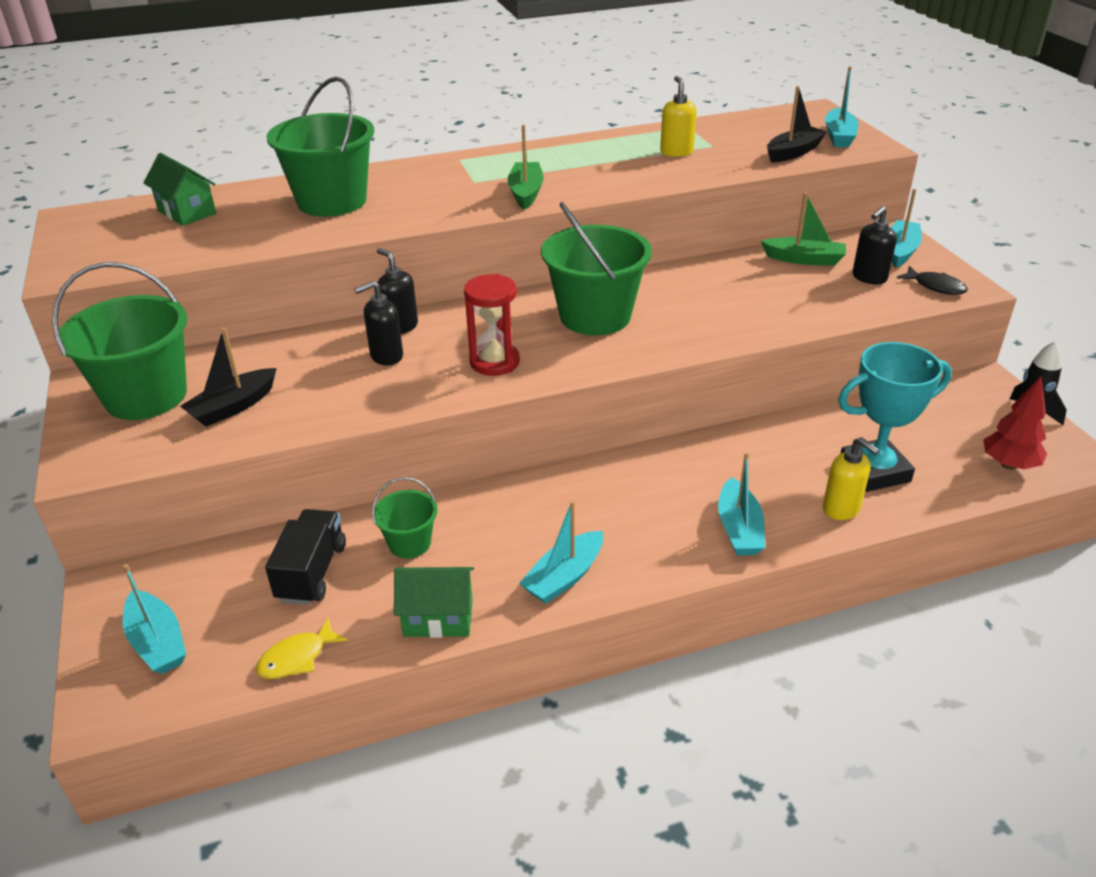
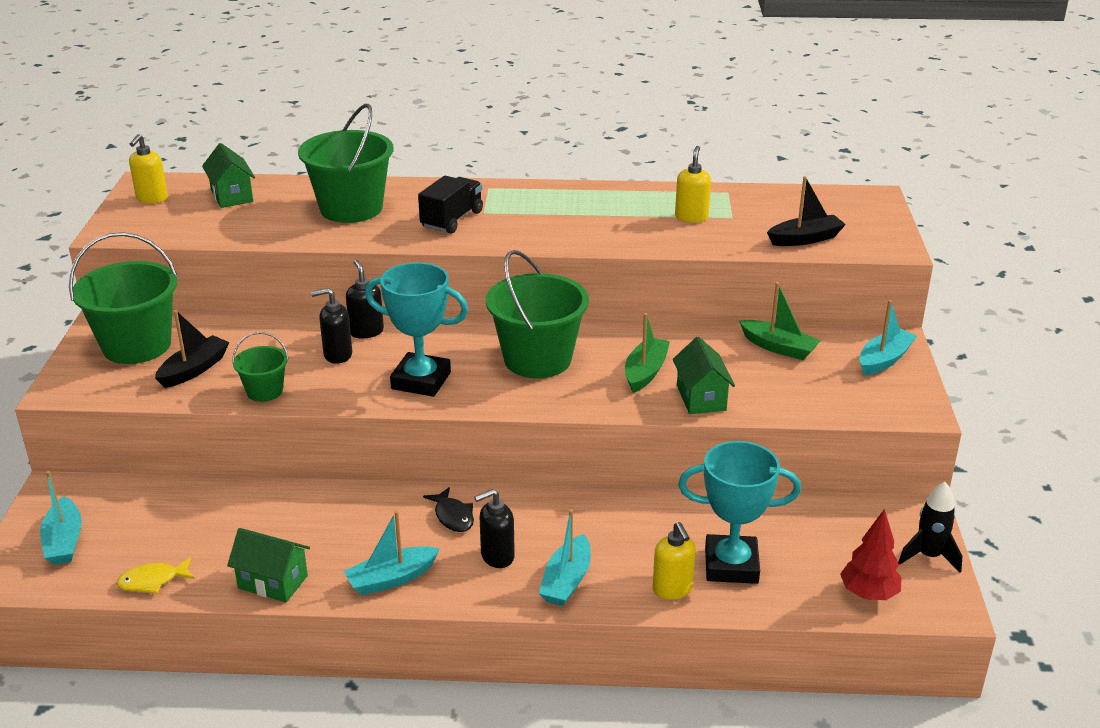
camera: 20 degrees right, 5 degrees down
(92, 231) = (152, 199): none -> yellow soap dispenser
(233, 407) = (194, 370): black boat -> black boat turned 150 degrees clockwise
(312, 572) = (202, 520): black truck -> black truck (452, 220)
(409, 543) = (289, 518): green bucket -> green bucket (264, 391)
(494, 362) = (421, 380): red hourglass -> turquoise trophy
(526, 193) = (519, 232): green boat -> green boat (645, 372)
(776, 318) = (701, 398): none -> green house
(839, 136) = (868, 230): turquoise boat -> none
(869, 278) = (826, 379): black soap dispenser -> black soap dispenser (497, 556)
(935, 286) = (886, 403): black fish -> black fish (453, 516)

